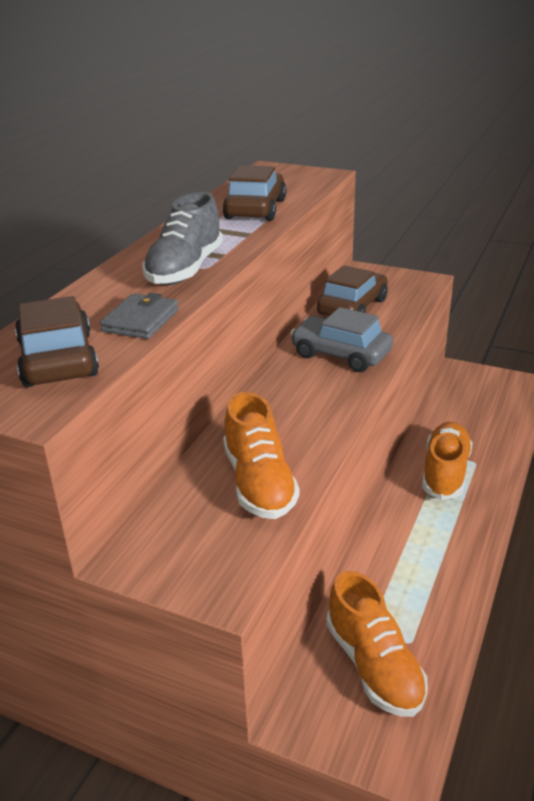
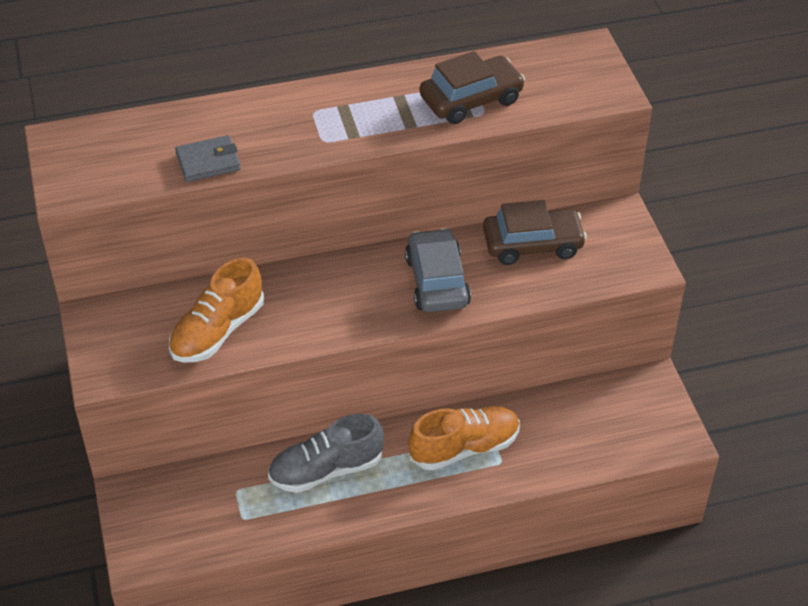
camera: 50 degrees right, 15 degrees up
(58, 359) = (125, 159): brown car -> none
(185, 269) = (308, 133): grey shoe -> grey shoe (326, 470)
(374, 665) = (204, 508): orange shoe -> none

